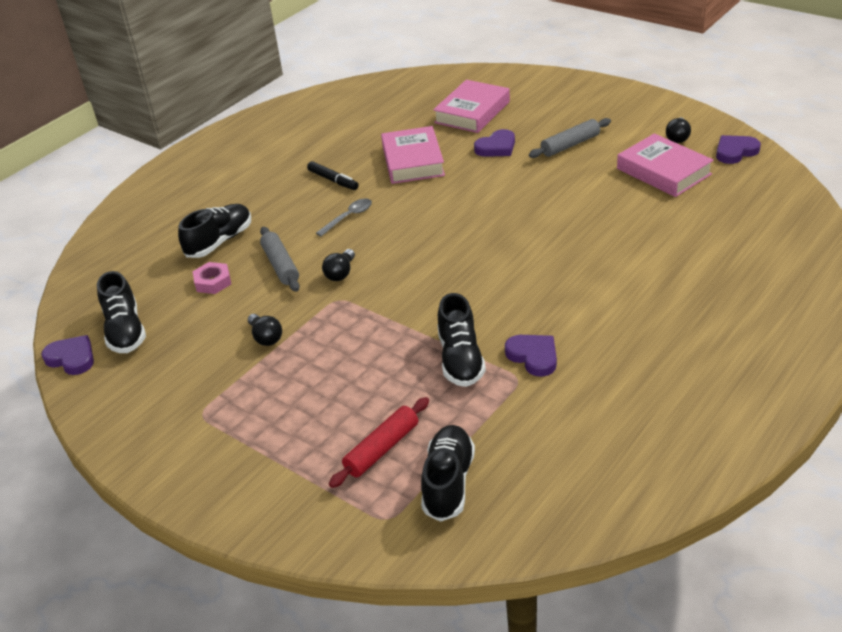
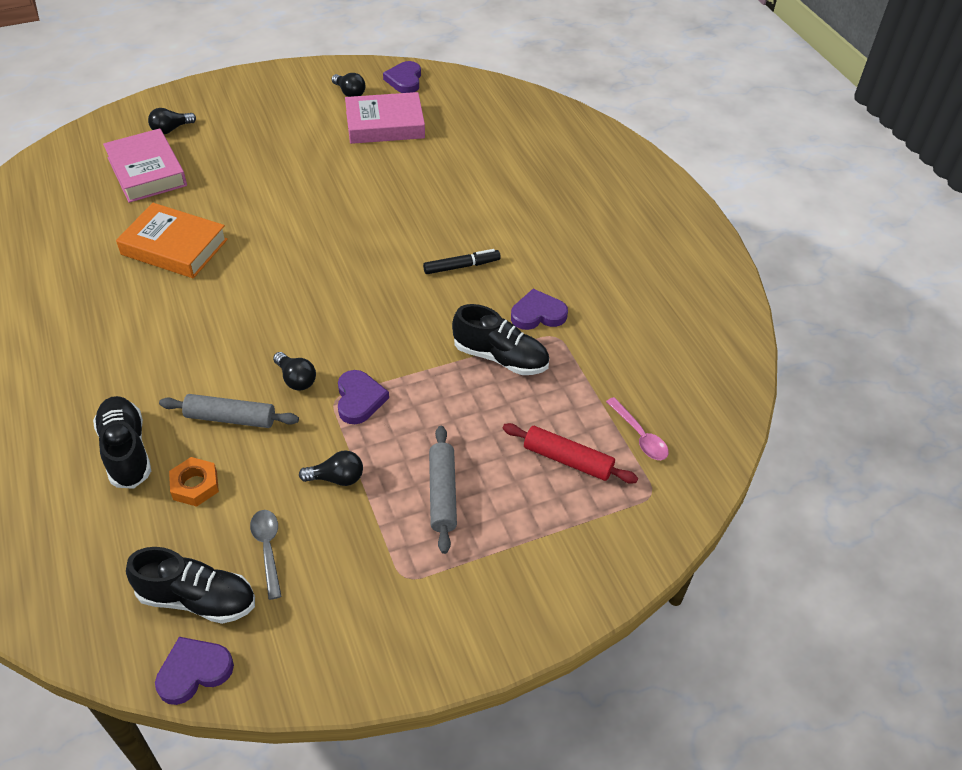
camera: 65 degrees left, 10 degrees up
(213, 282) = (195, 485): pink nut -> orange nut
(333, 180) = (130, 315): black marker -> black marker (461, 266)
(348, 217) = (210, 333): grey spoon -> grey spoon (268, 549)
(382, 449) = (567, 460): red rolling pin -> red rolling pin turned 45 degrees counterclockwise
(413, 161) = (174, 247): pink book -> orange book
(448, 482) = (639, 436): black shoe -> pink spoon
(496, 147) = (226, 187): purple heart -> purple heart (359, 399)
(527, 96) = (171, 129): none -> black light bulb
(570, 145) = (282, 147): grey rolling pin -> grey rolling pin (442, 493)

